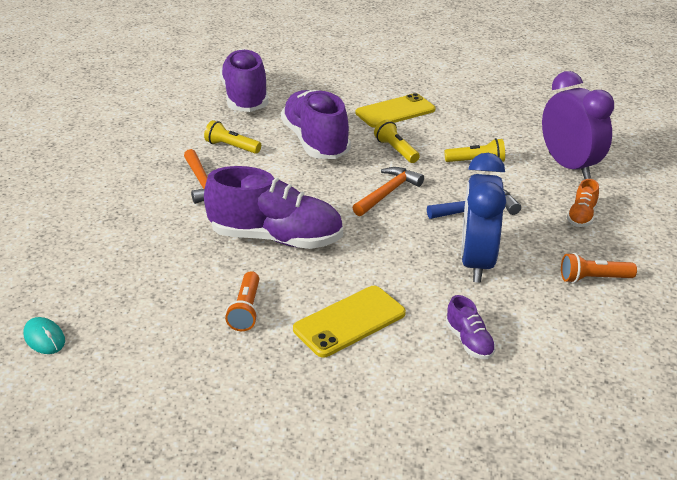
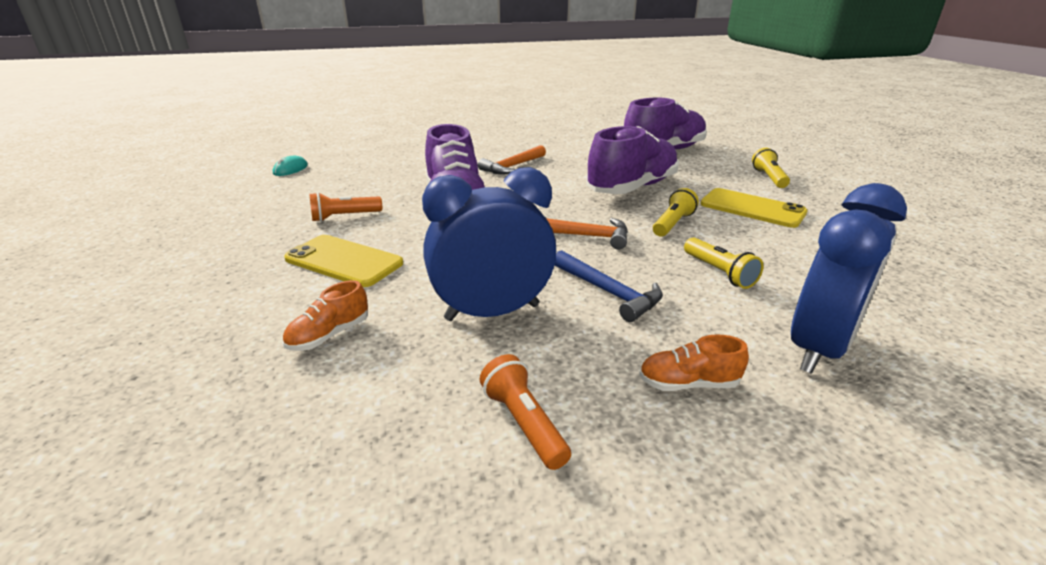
camera: 65 degrees right, 5 degrees down
(232, 147) = (578, 163): yellow flashlight -> yellow flashlight (769, 178)
(469, 341) = (329, 335): purple shoe -> orange shoe
(569, 166) = (819, 348): purple clock -> blue clock

